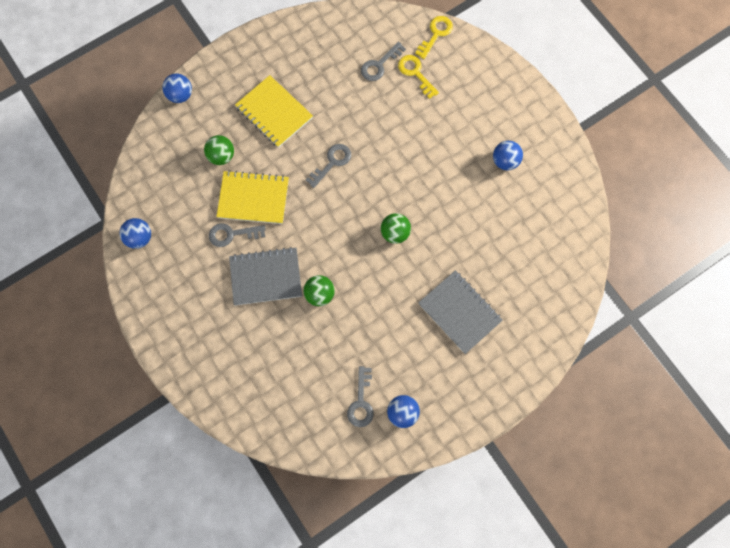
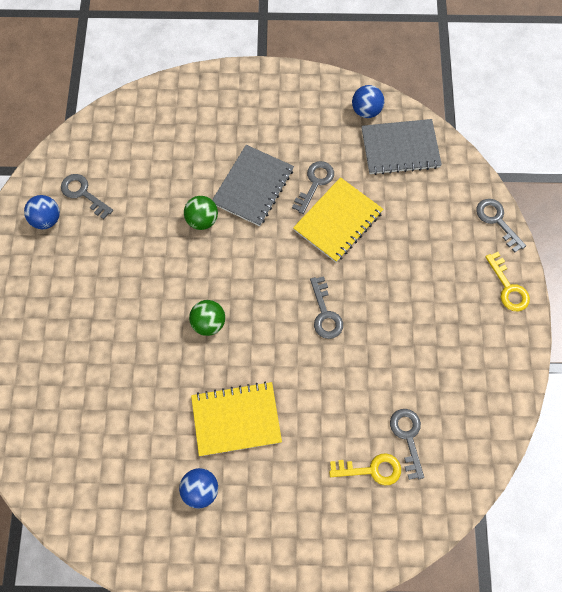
camera: 125 degrees right, 5 degrees down
(180, 95) = (497, 221): blue ball -> grey key
(221, 156) = (402, 219): green ball -> none
(274, 113) = (419, 294): yellow notebook -> yellow notebook (236, 419)
(436, 34) = (407, 530): yellow key -> yellow key (508, 287)
(460, 312) = (88, 328): grey notebook -> grey notebook (400, 148)

